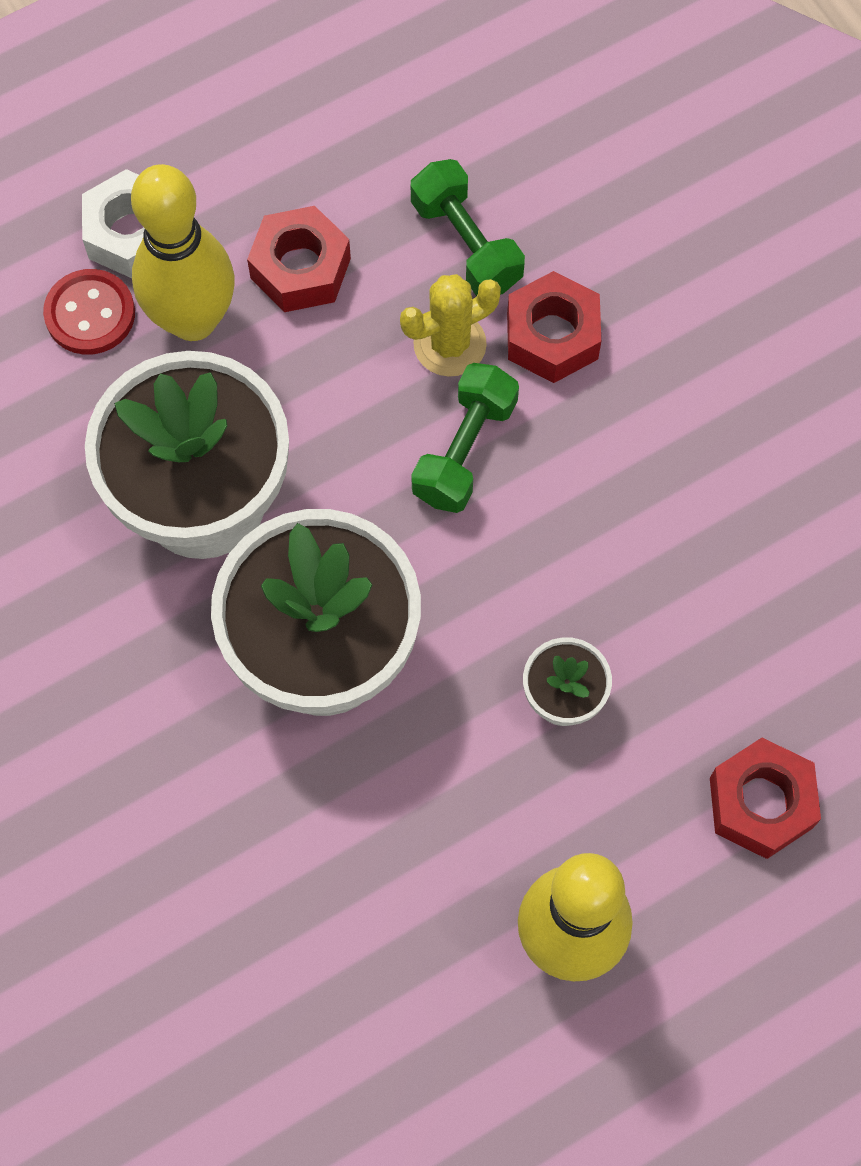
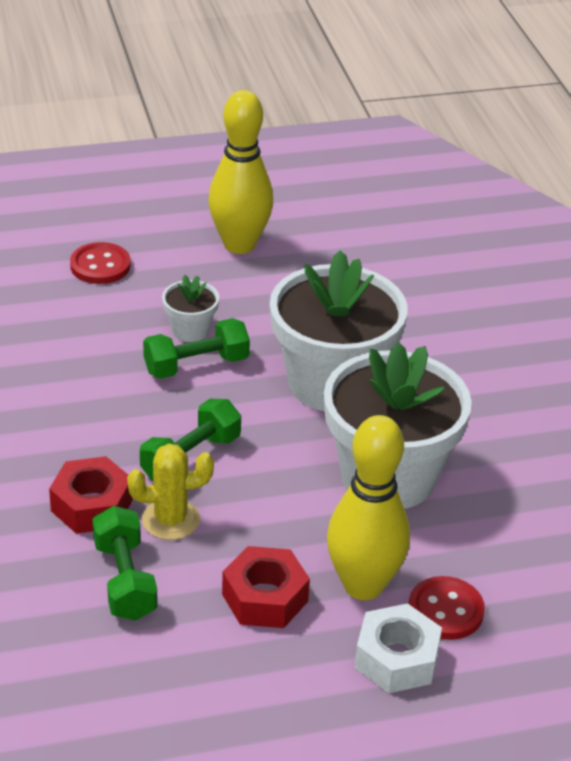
camera: 165 degrees left, 30 degrees down
(525, 625) = (196, 365): none -> green dumbbell
(760, 803) = (100, 265): red nut -> red button

